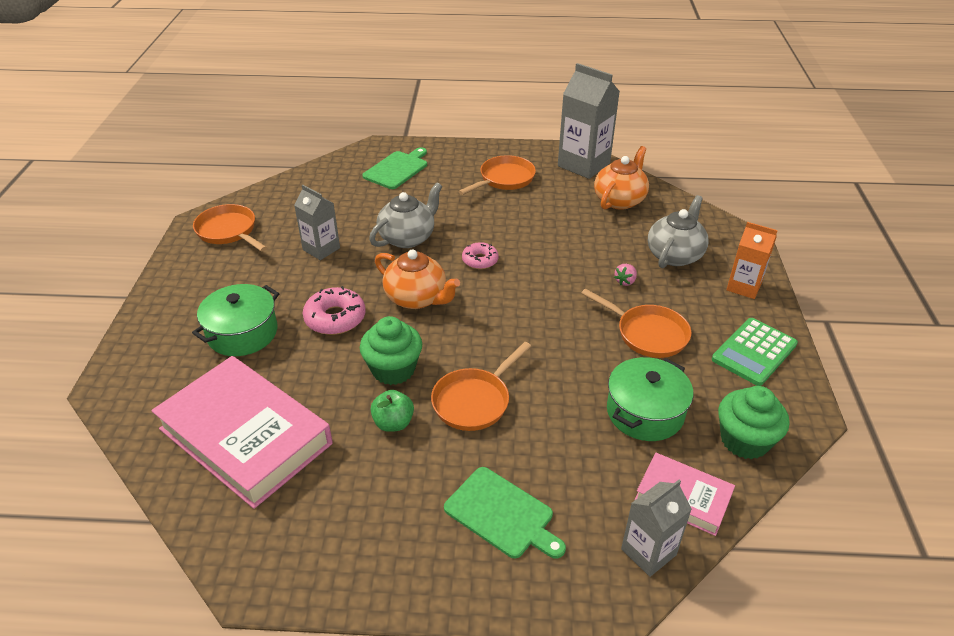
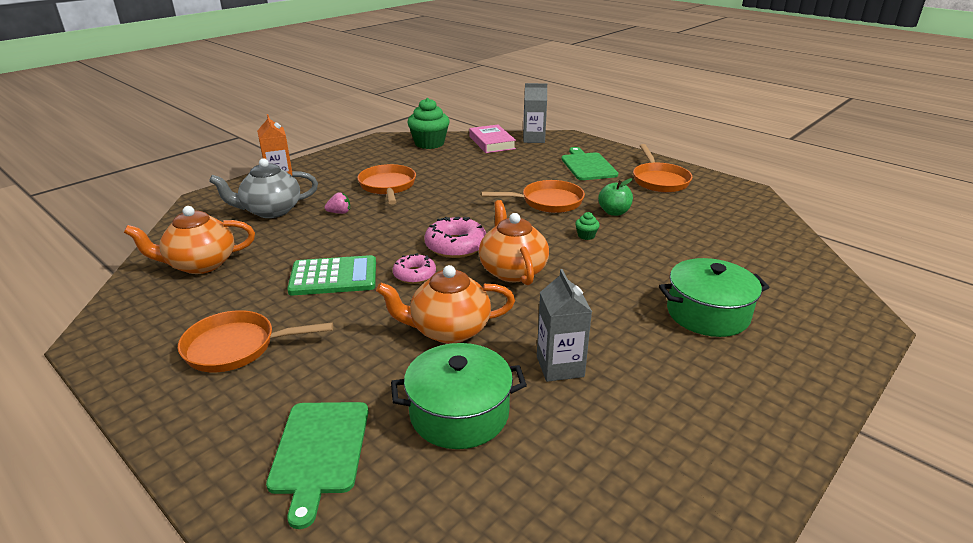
camera: 140 degrees left, 10 degrees down
(229, 231) = (676, 468): orange pan -> orange pan (659, 180)
(245, 436) = (731, 243): pink book -> none
(335, 318) = (604, 287): pink donut -> pink donut (455, 246)
(393, 369) = (586, 236): green cupcake -> green cupcake, size x0.43
(397, 169) = (319, 451): green cutting board -> green cutting board turned 75 degrees counterclockwise
(407, 238) = (448, 330): grey teapot -> orange teapot
(583, 165) = (131, 317): grey carton -> none
(645, 412) = (457, 165): green pot -> green pot (459, 413)
(754, 352) = (351, 160): green calculator -> green calculator (333, 277)

